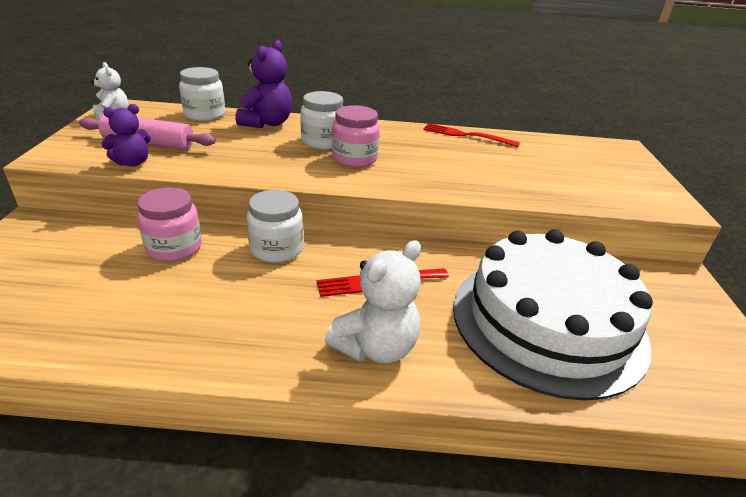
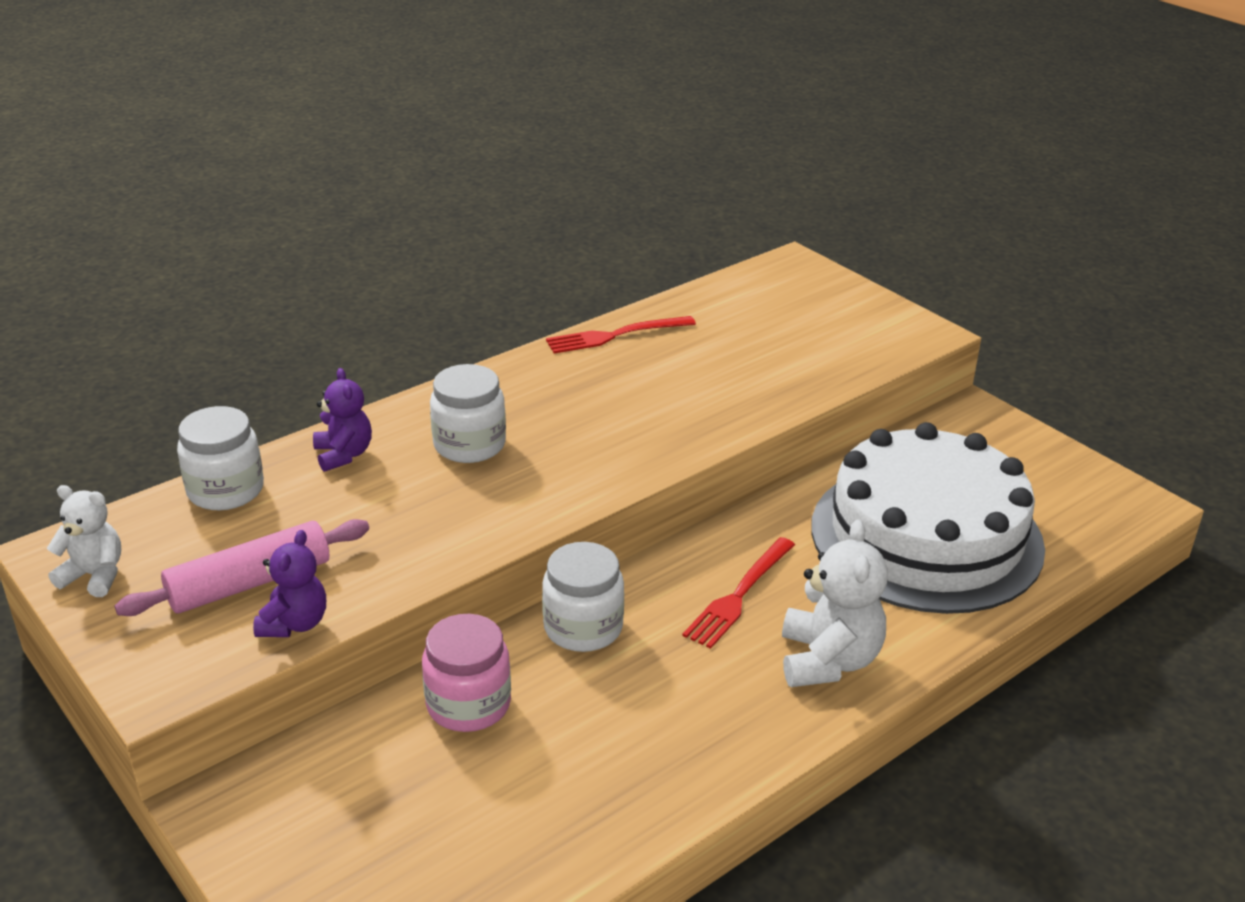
camera: 40 degrees left, 0 degrees up
(267, 123) = (343, 455): purple teddy bear -> purple teddy bear, size x0.64
(354, 158) = (549, 449): pink jar -> none

